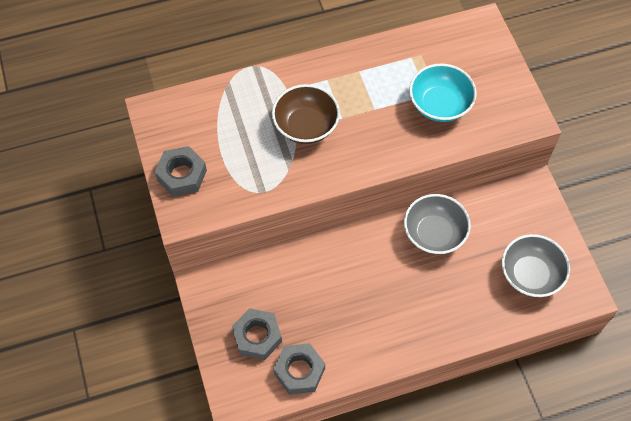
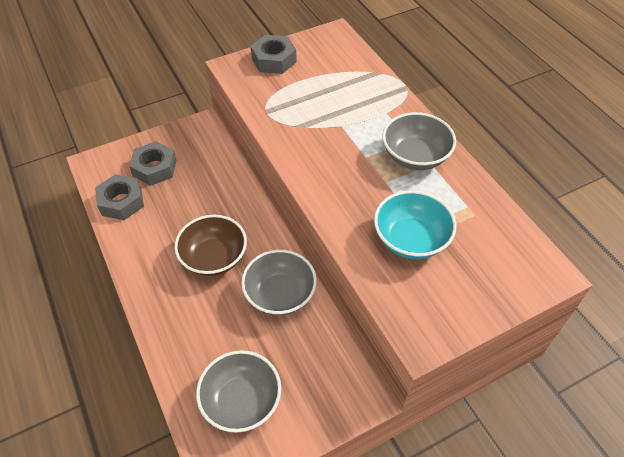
camera: 80 degrees right, 10 degrees down
(306, 126) = (348, 131): brown bowl -> brown bowl (214, 258)
(348, 80) = (415, 156): none -> grey bowl

